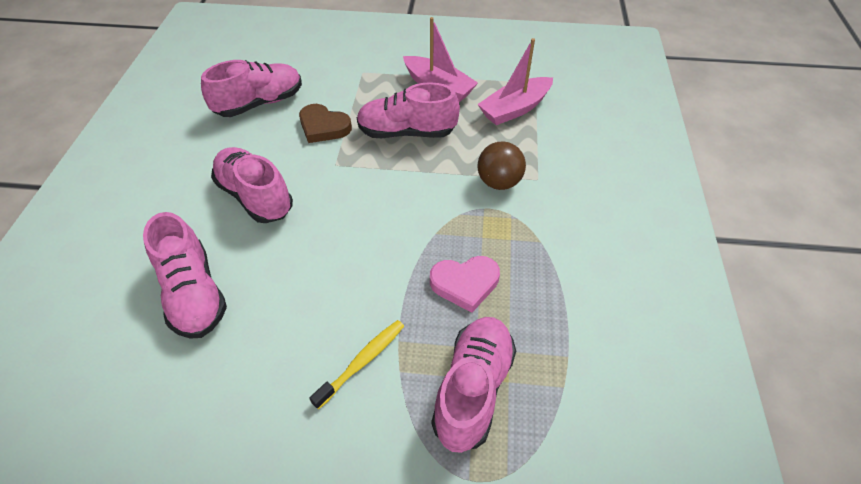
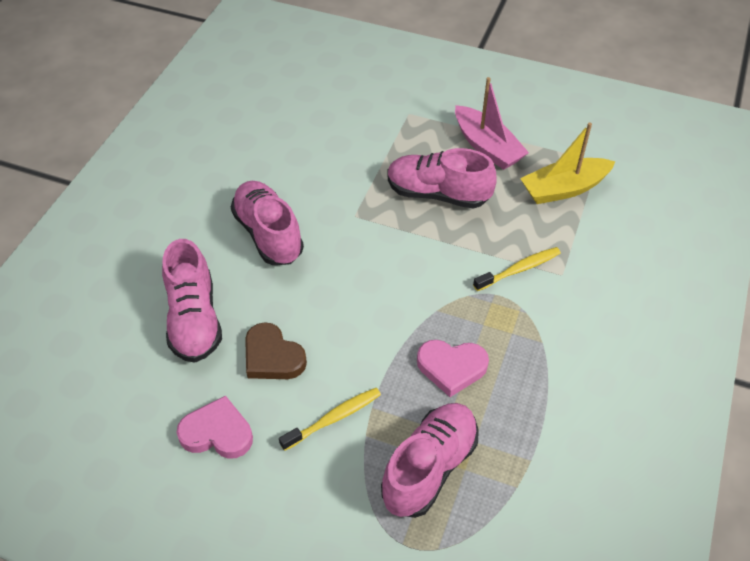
camera: 15 degrees right, 0 degrees up
(240, 407) = (217, 432): none -> pink heart
(260, 103) = (293, 131): pink shoe -> none
(323, 127) = (352, 171): brown heart -> brown heart (272, 357)
(499, 182) = (519, 269): brown ball -> yellow toothbrush
(515, 109) = (564, 189): pink boat -> yellow boat

